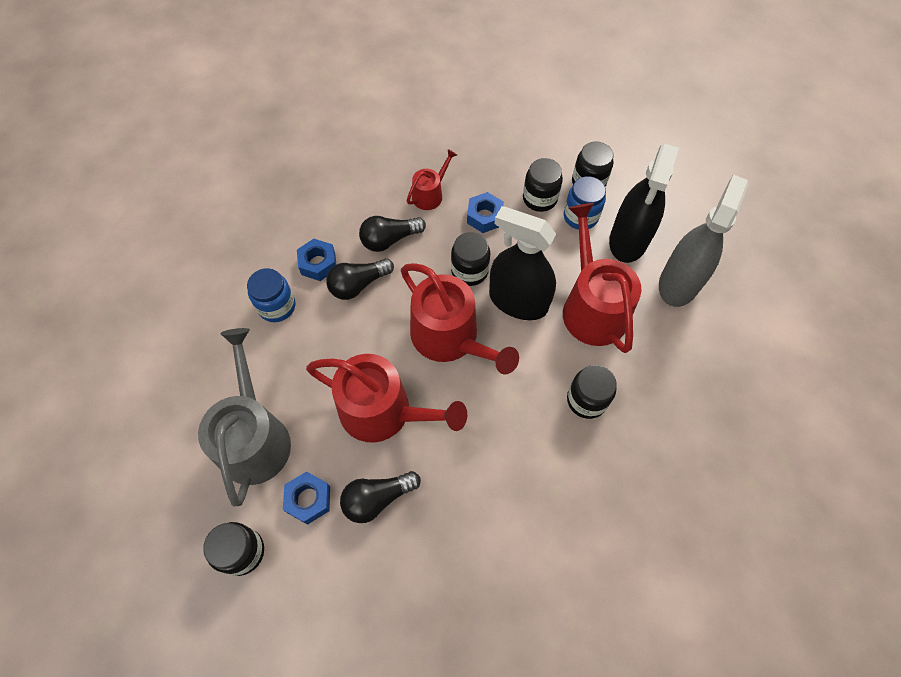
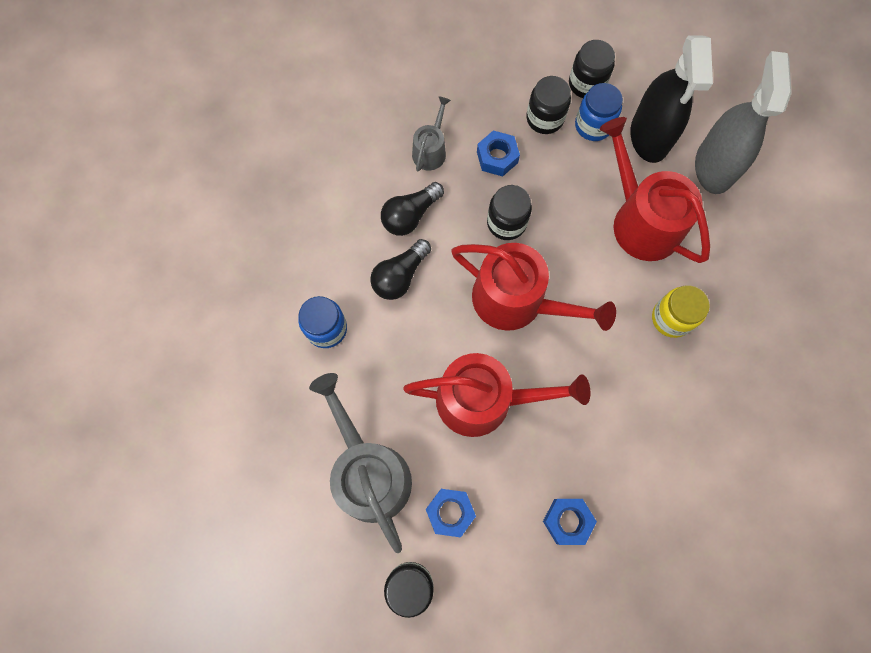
camera: 20 degrees left, 10 degrees up
(318, 263) = (348, 267): blue nut -> blue nut (567, 521)
(377, 498) = (515, 487): black light bulb -> none
(430, 194) = (430, 150): red watering can -> grey watering can
(518, 301) = (567, 239): black spray bottle -> none
(586, 400) = (671, 318): black jar -> yellow jar

